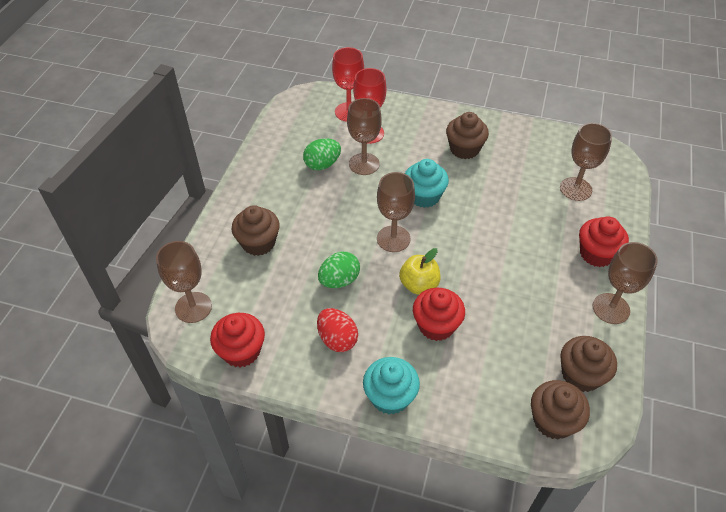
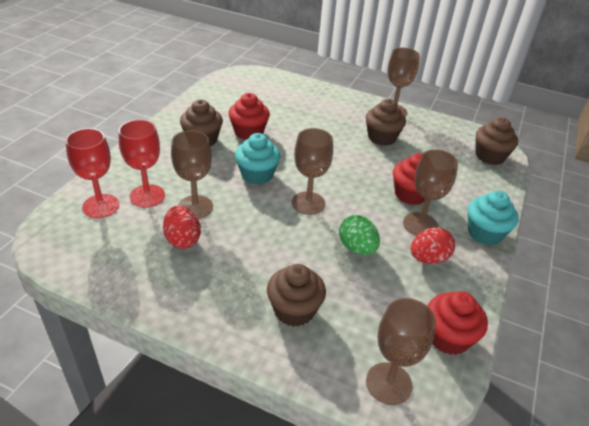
camera: 85 degrees left, 10 degrees down
(322, 165) = (182, 240): green egg -> red egg
(419, 285) = (366, 196): yellow apple -> none
(575, 189) = (273, 97): brown goblet -> brown goblet (420, 224)
(581, 375) = (451, 136): brown cupcake -> brown cupcake (381, 137)
(596, 254) = (342, 105): red cupcake -> red cupcake (249, 132)

